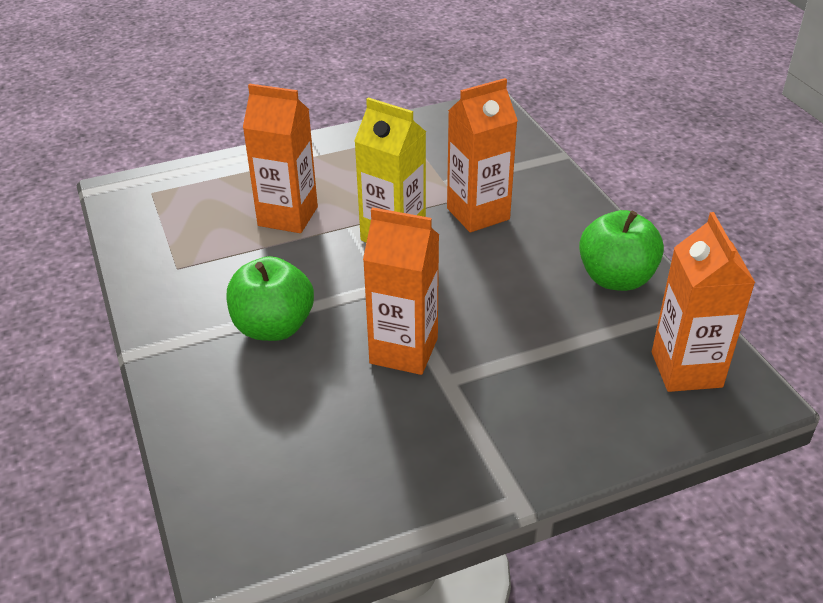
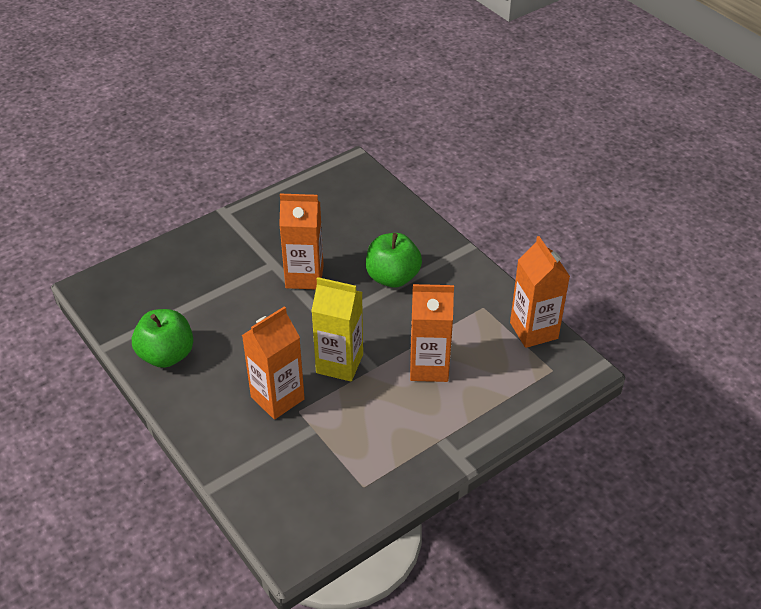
camera: 165 degrees right, 5 degrees up
(686, 369) = (126, 295): orange carton -> orange carton (533, 330)

